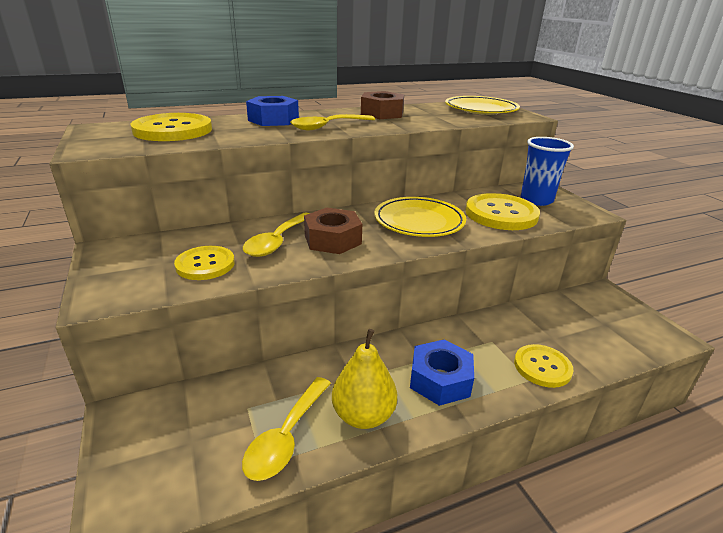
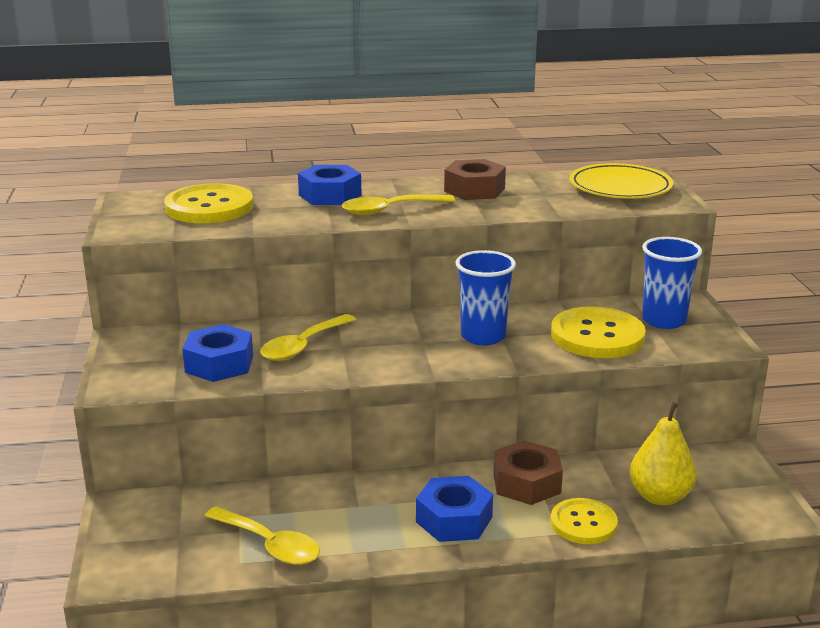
camera: 15 degrees right, 5 degrees down
(205, 264) = (219, 364): yellow button -> blue nut
(286, 437) = (269, 545): yellow spoon -> yellow spoon turned 90 degrees counterclockwise
(332, 239) = (366, 349): brown nut -> brown nut (526, 483)
(363, 416) = (354, 539): yellow pear -> yellow pear (660, 497)
(419, 221) = (483, 336): yellow plate -> blue cup

